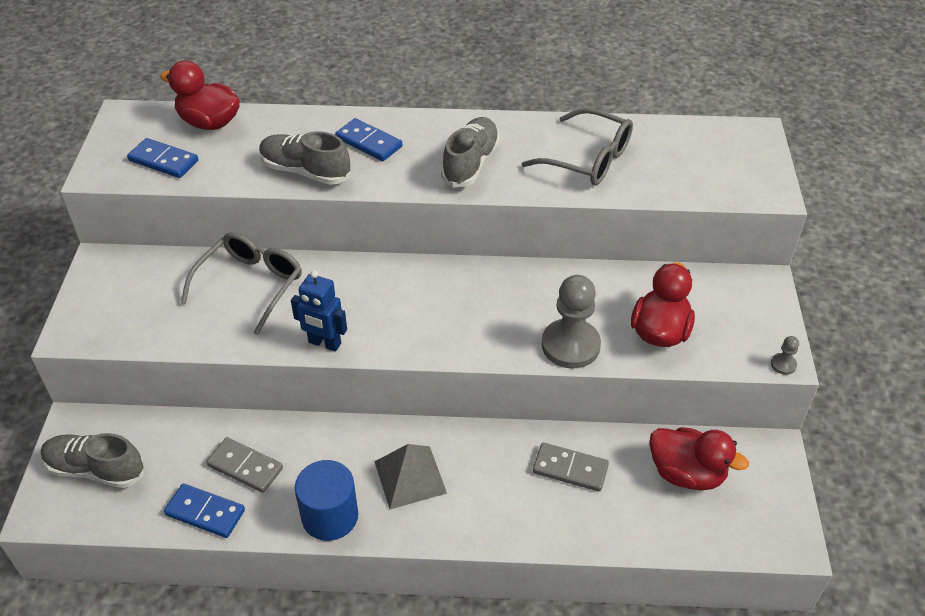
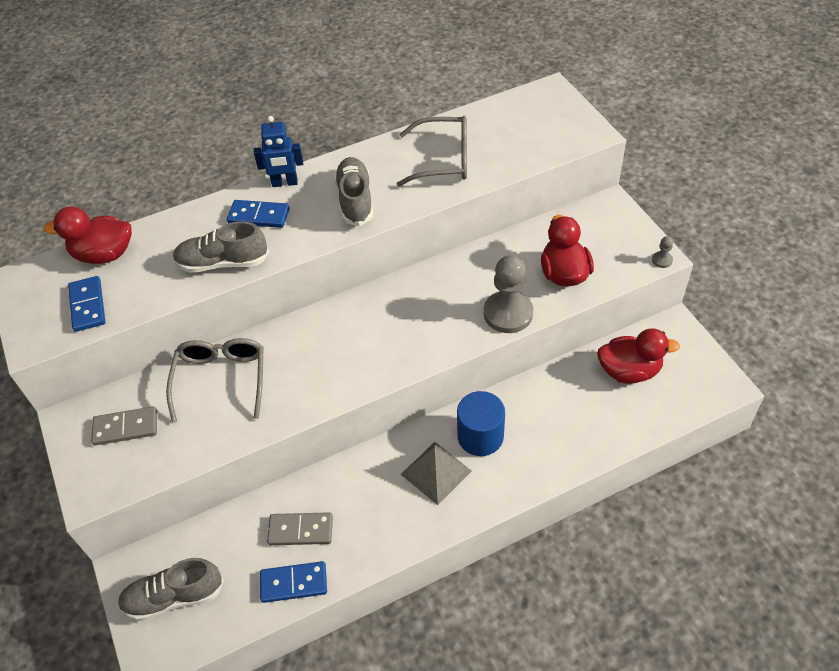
camera: 25 degrees left, 5 degrees up
(163, 161) = (87, 306): blue domino -> blue domino turned 75 degrees clockwise
(324, 343) = (318, 399): blue robot -> blue robot (285, 183)
(330, 516) = (395, 534): blue cylinder -> blue cylinder (480, 436)
(570, 469) = (548, 407): grey domino -> grey domino (126, 427)

